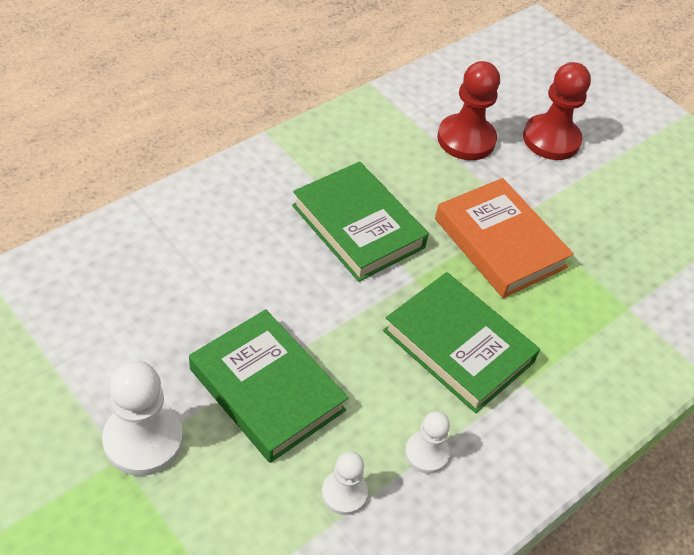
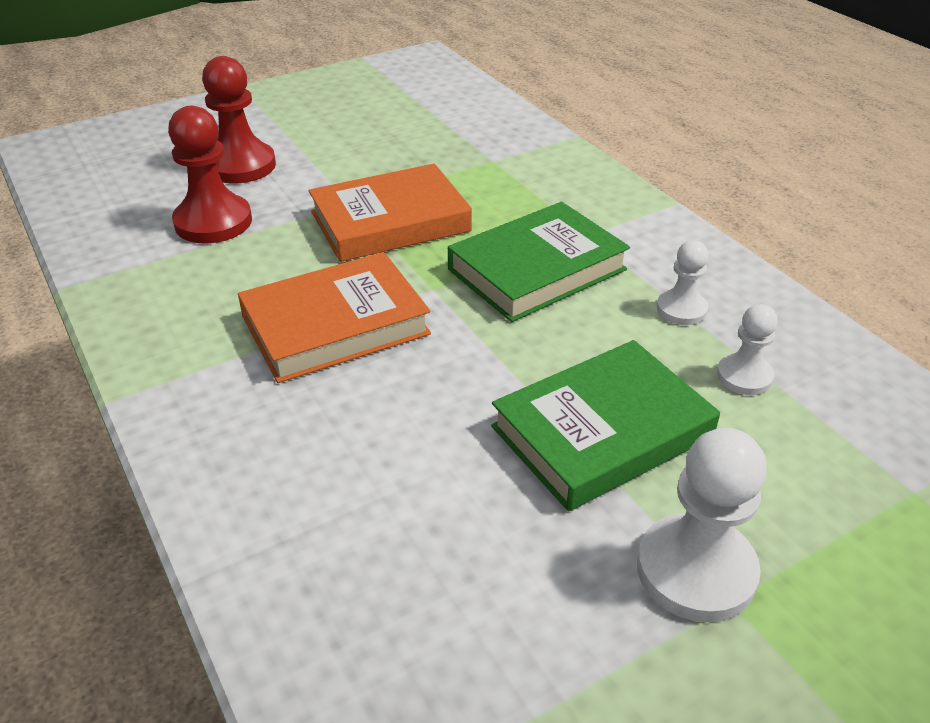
camera: 75 degrees left, 10 degrees down
(358, 226) = (335, 325): green book -> orange book

